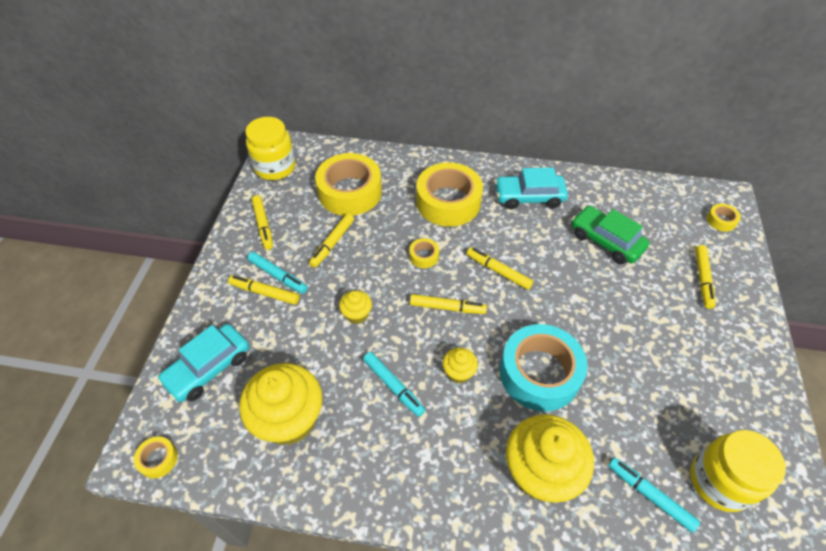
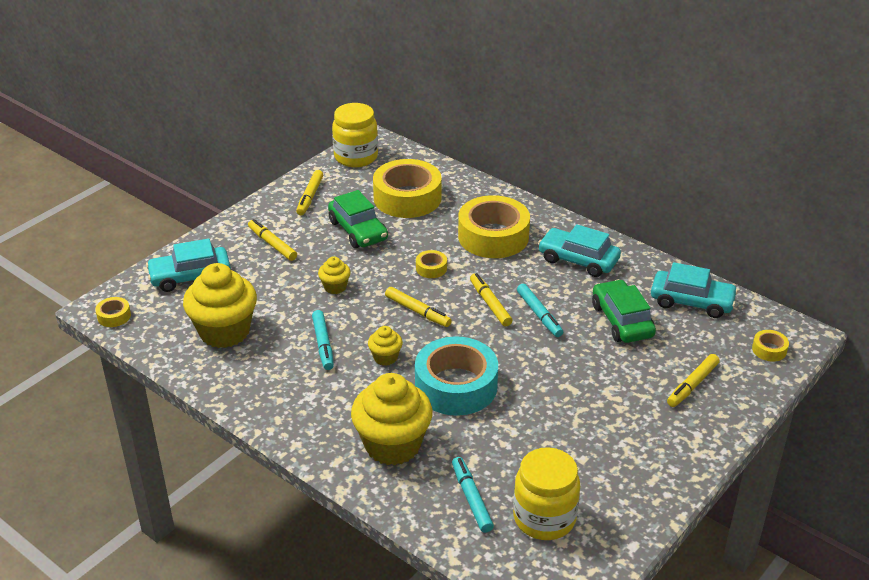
camera: 30 degrees right, 15 degrees down
(278, 276) = (292, 237): turquoise marker -> turquoise marker (539, 315)
(332, 243) = (358, 230): yellow marker -> green car
(637, 200) = (692, 302): none -> turquoise car

